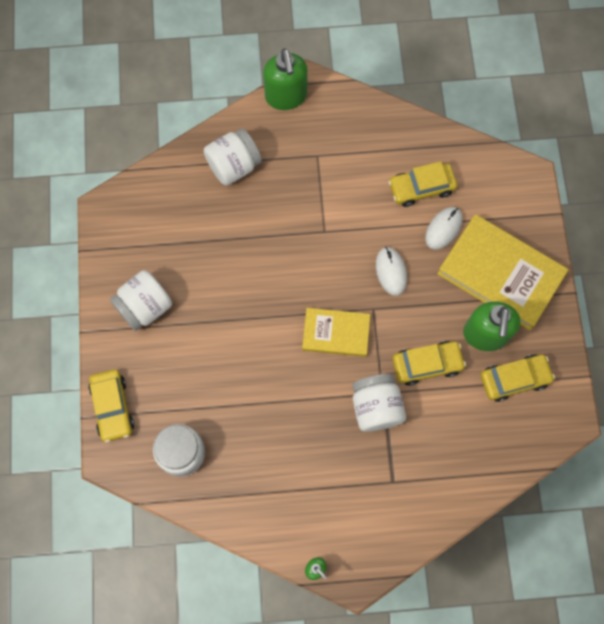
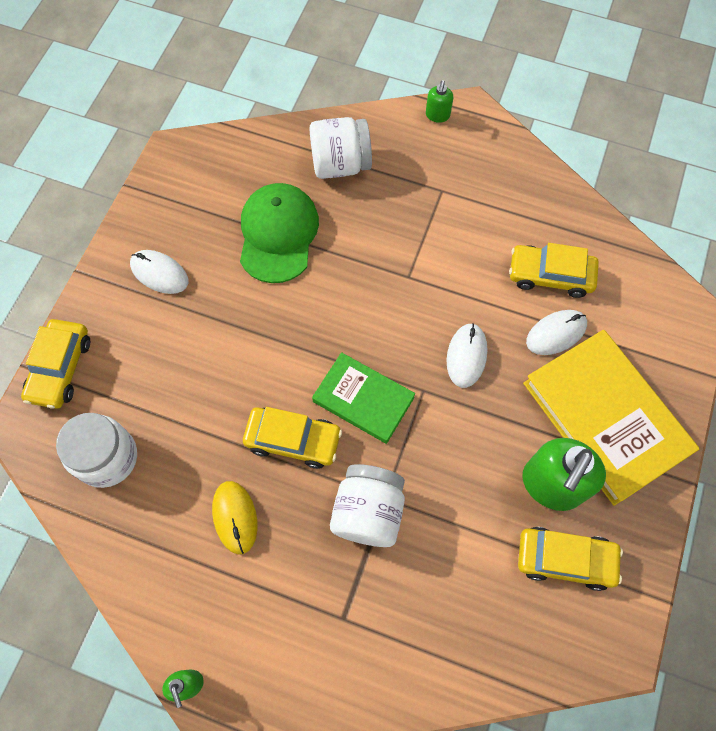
camera: 25 degrees right, 5 degrees down
(145, 307) = (159, 273): white jar -> white mouse
(216, 240) = (278, 234): none -> green cap
(286, 96) = (437, 115): green soap dispenser -> green soap dispenser, size x0.47
(290, 451) = (235, 517): none -> yellow mouse
(336, 333) = (363, 399): yellow book -> green book
(427, 364) = (458, 488): yellow car -> yellow car (293, 440)

